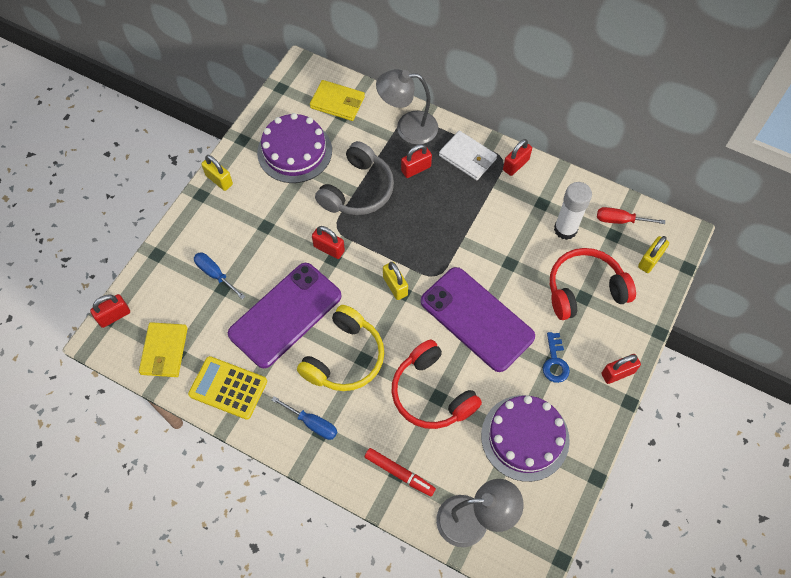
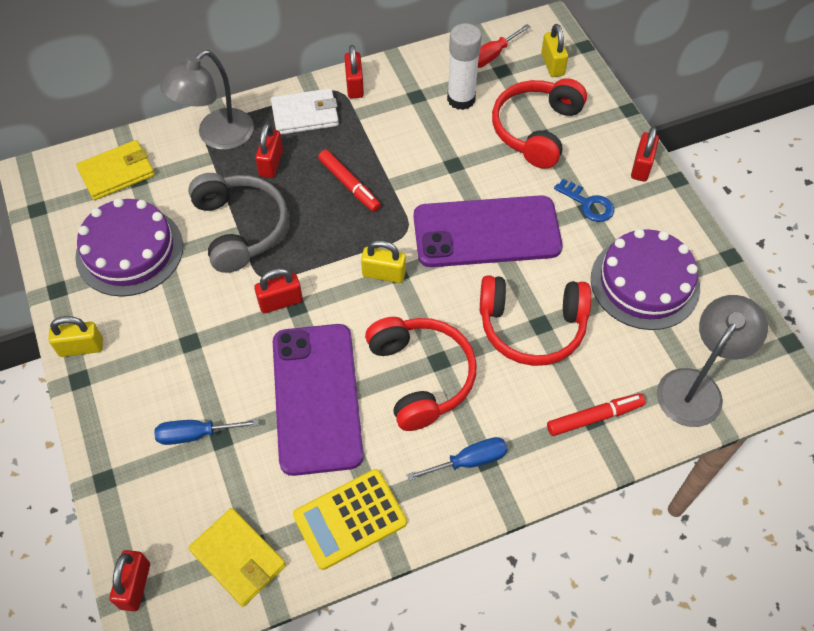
camera: 50 degrees left, 5 degrees down
(344, 358) = (421, 376): yellow headphones -> red headphones
(440, 220) = (349, 185): none -> red marker

